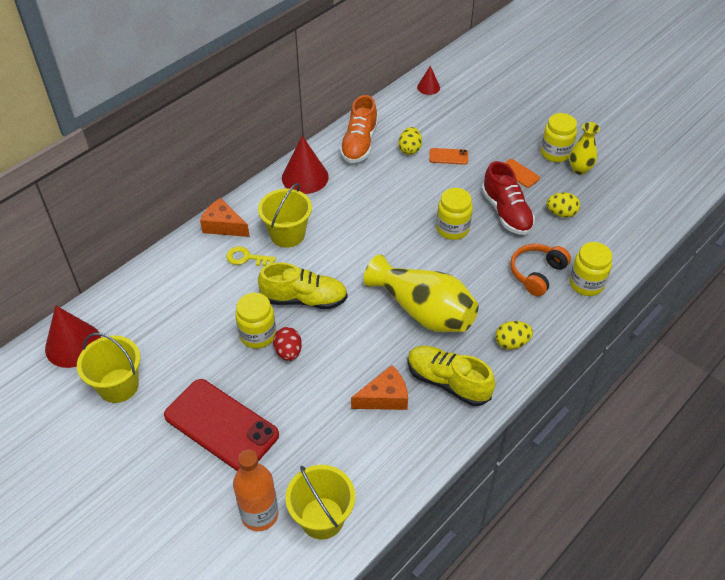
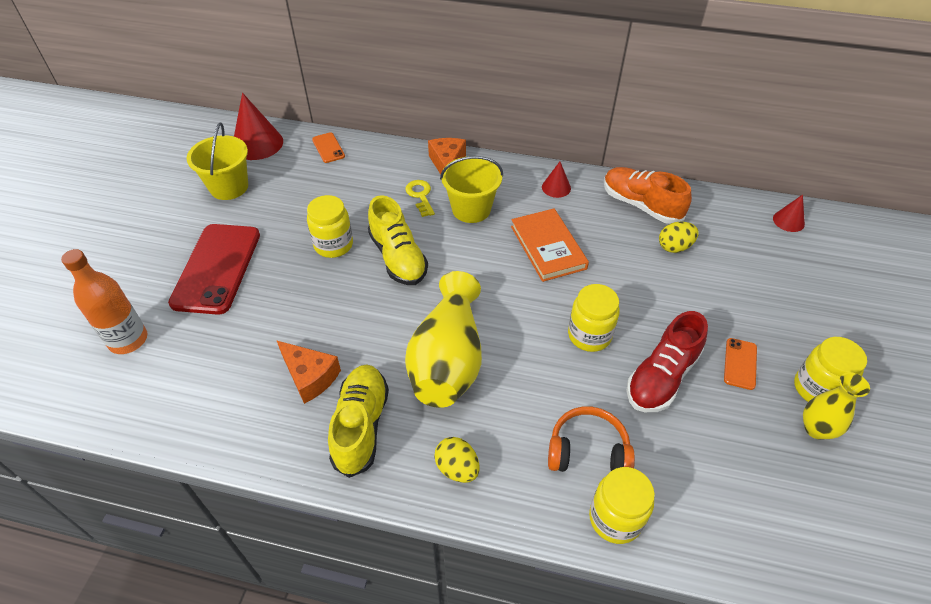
camera: 60 degrees right, 0 degrees up
(288, 352) = (325, 275): red egg -> none
(305, 177) = (556, 187): red cone -> red cone, size x0.54
(322, 518) = (139, 389): yellow bucket -> none
(359, 144) = (640, 205): orange shoe -> orange shoe turned 60 degrees clockwise
(360, 211) = (548, 247): none -> orange book
(448, 156) = (698, 284): orange phone -> orange phone (328, 148)
(561, 213) = (715, 438): yellow egg -> none

